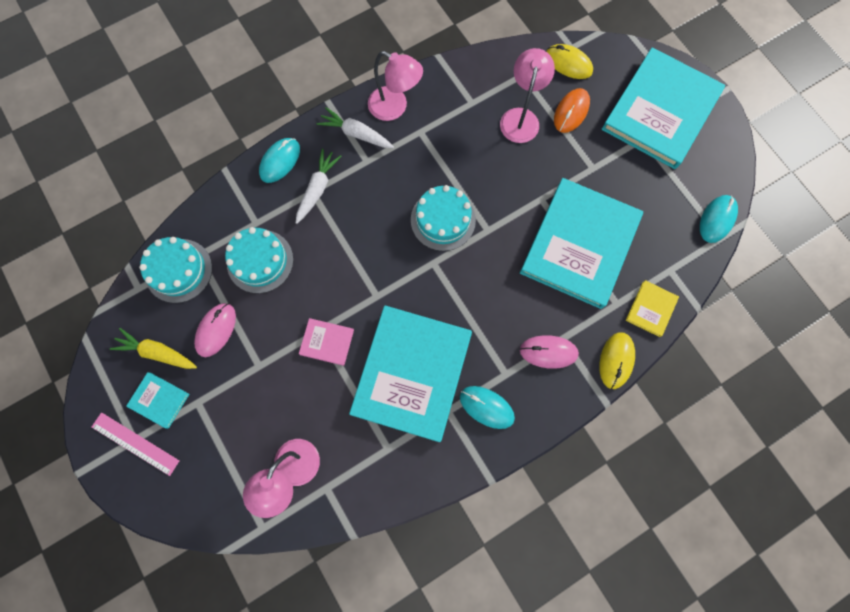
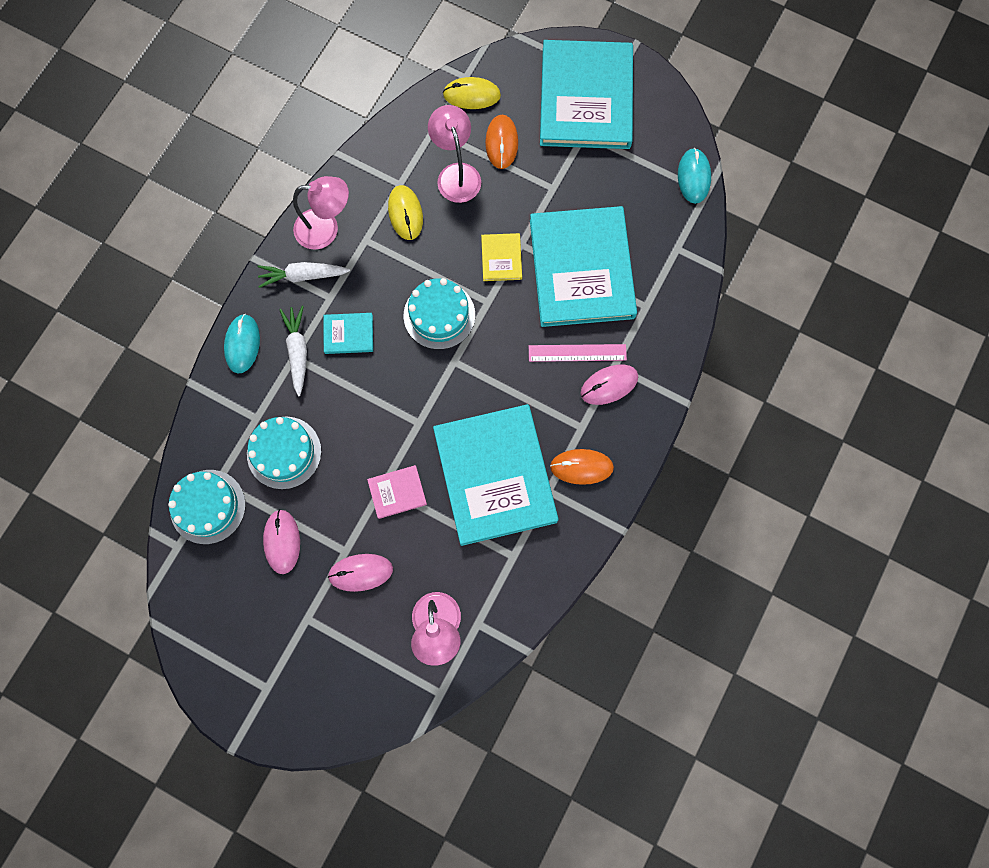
camera: 30 degrees left, 0 degrees up
(135, 443) = (270, 690): pink ruler -> pink ruler (577, 353)
(157, 352) = (237, 595): yellow carrot -> none
(159, 400) = (268, 638): turquoise book -> turquoise book (348, 334)
(260, 390) = (360, 572): none -> pink mouse
(486, 407) = (581, 467): turquoise mouse -> orange mouse
(616, 360) = (674, 359): yellow mouse -> yellow mouse (405, 213)
(651, 309) = (679, 294): yellow book -> yellow book (501, 258)

